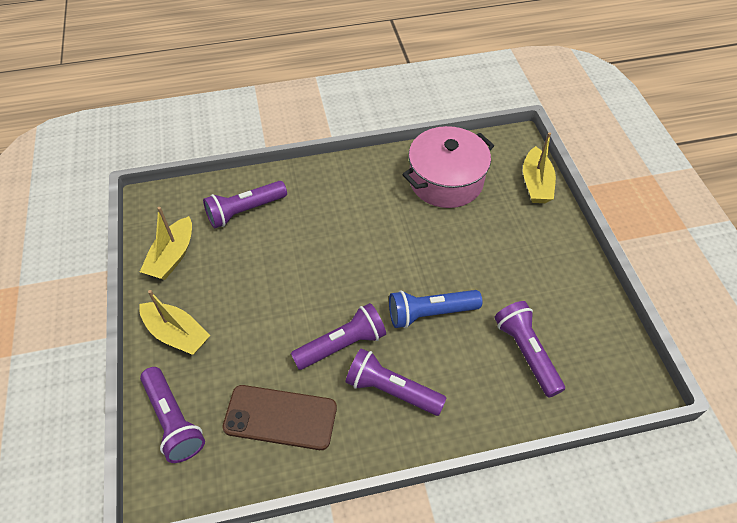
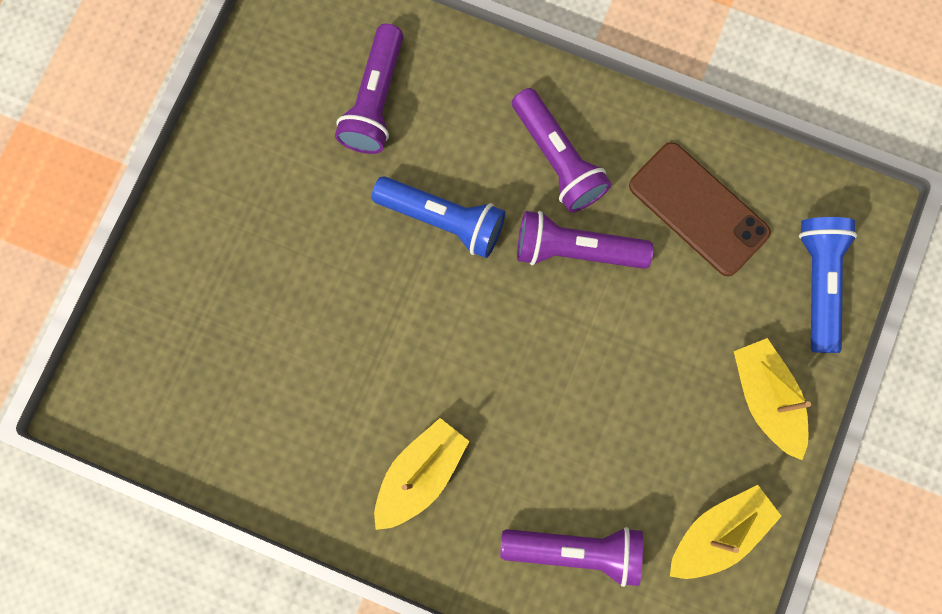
camera: 145 degrees left, 25 degrees up
(173, 420) = (818, 283): purple flashlight -> blue flashlight
(446, 181) = (256, 406): pink pot -> none
(536, 184) = (139, 313): yellow boat -> yellow boat (420, 474)

